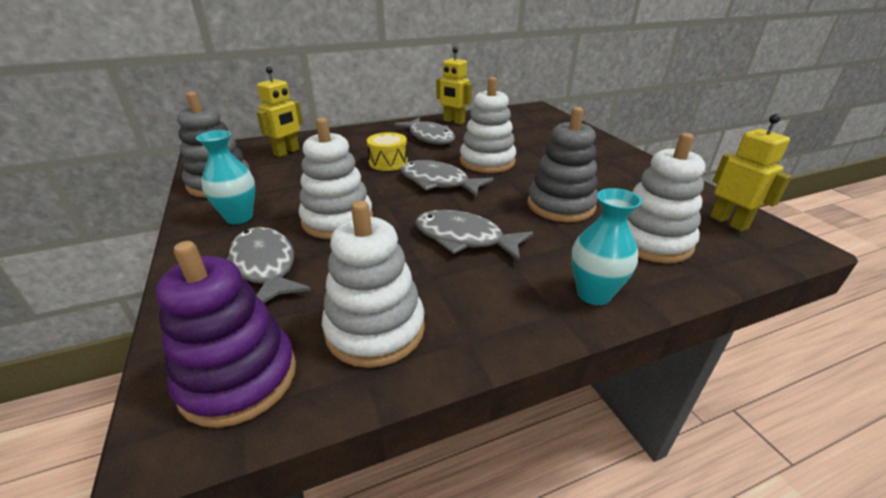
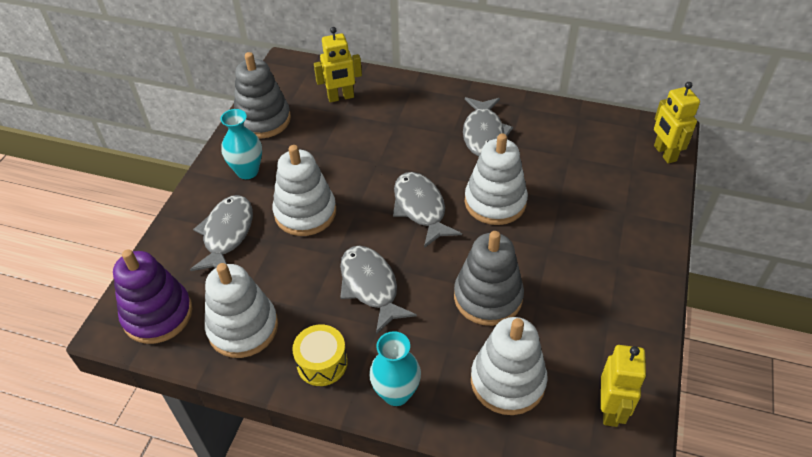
camera: 40 degrees right, 15 degrees up
(388, 162) = (407, 156): yellow drum -> yellow drum (322, 363)
(454, 121) = (538, 116): yellow robot -> yellow robot (664, 153)

